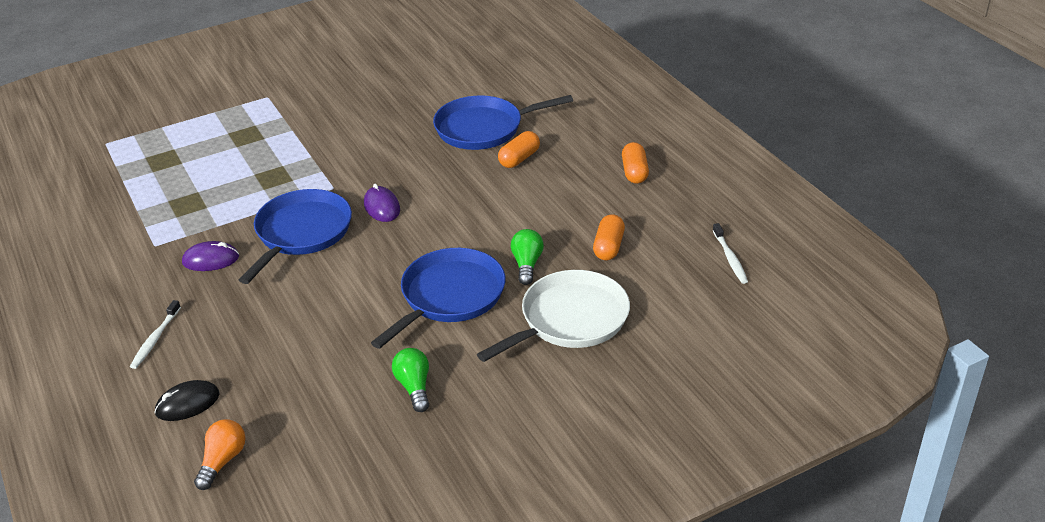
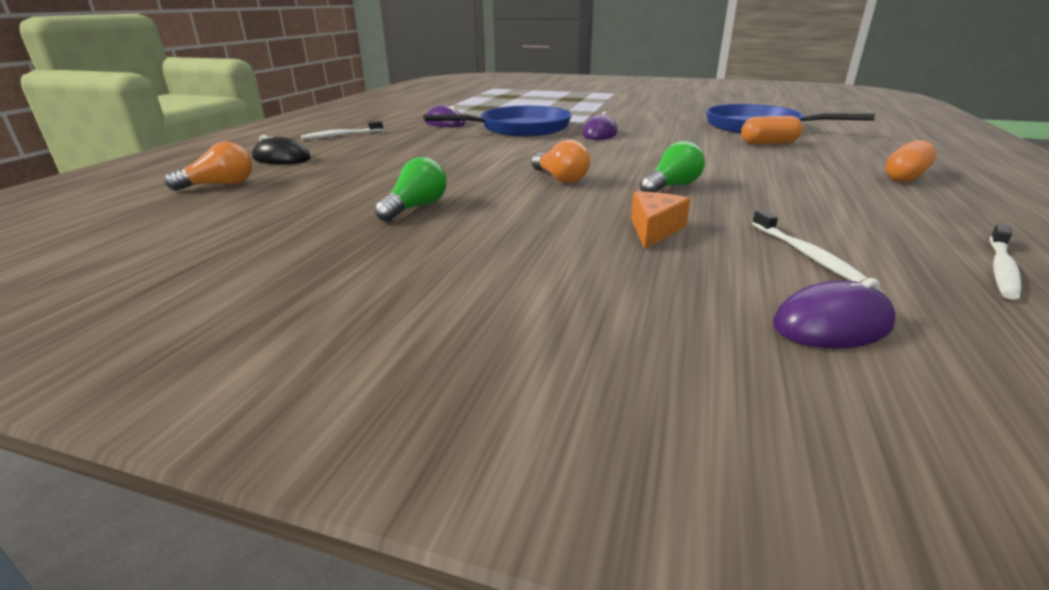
camera: 45 degrees right, 10 degrees down
(449, 296) = (560, 178): blue pan -> orange light bulb
(570, 319) = (654, 229): white pan -> orange cheese
(608, 247) = (793, 205): orange capsule -> none
(653, 296) = (805, 253): none -> white toothbrush
(702, 344) = (832, 324): none -> purple mouse

